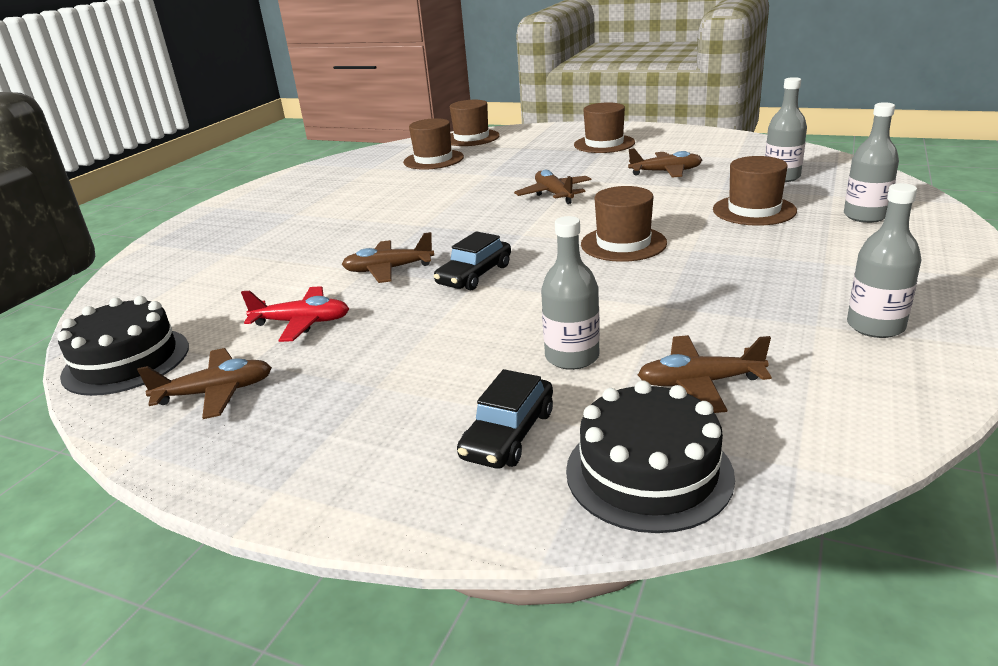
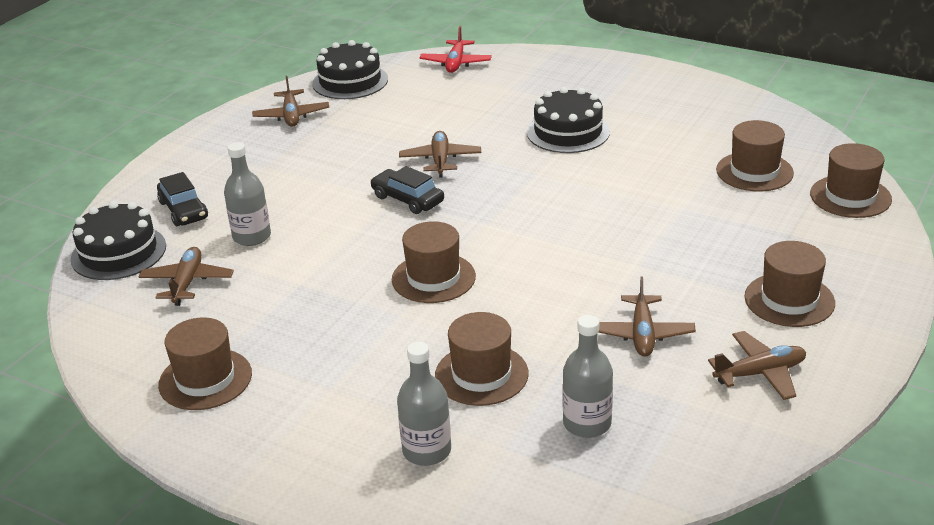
camera: 95 degrees right, 5 degrees up
(302, 323) = (366, 133): red plane -> red plane (456, 63)
(345, 220) = (568, 132): none -> black cake
(508, 434) = (183, 210): black car -> black car turned 150 degrees counterclockwise
(554, 194) = (592, 248): brown plane -> brown plane (760, 373)
(875, 326) = (205, 379): grey bottle -> brown hat

